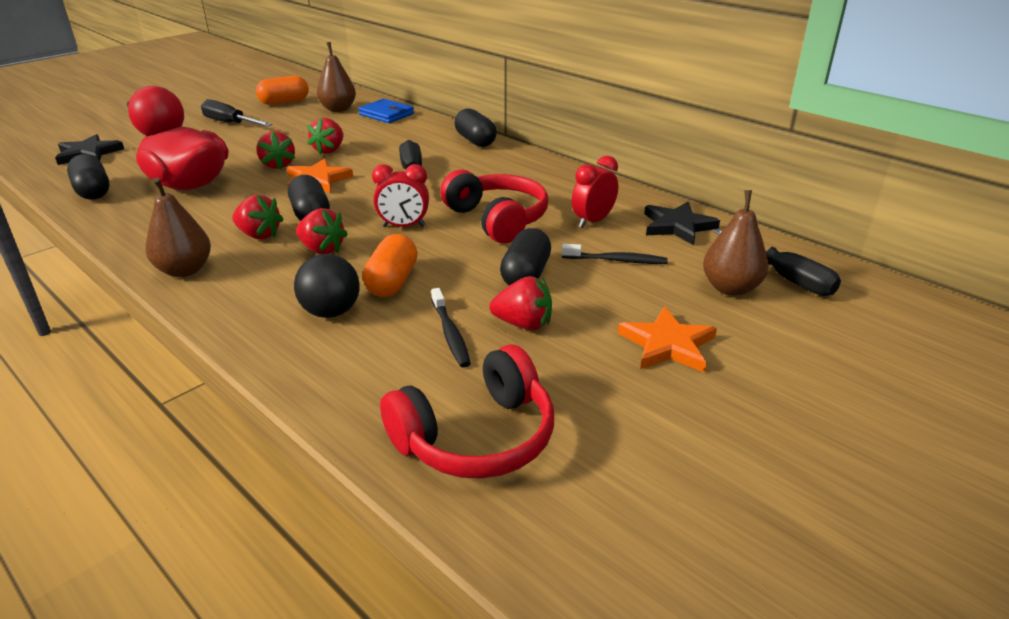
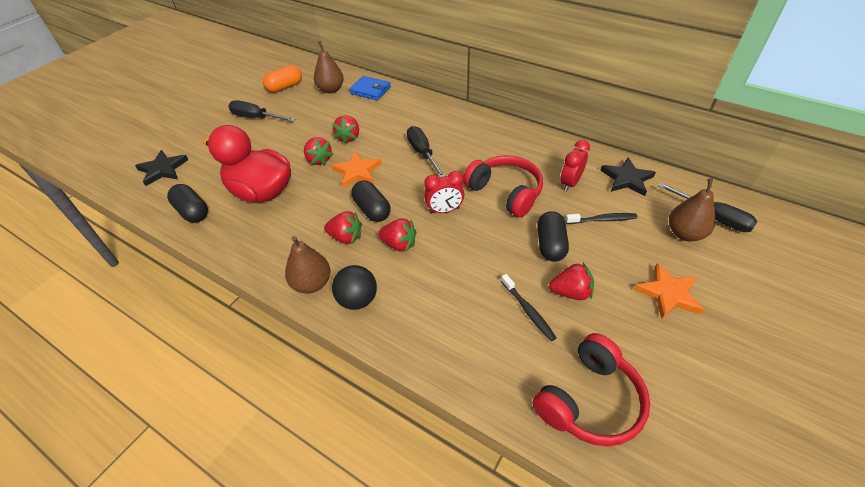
camera: 10 degrees left, 15 degrees up
(331, 312) = (438, 306): black ball -> black ball (357, 300)
(392, 282) = (464, 268): orange capsule -> none
(475, 141) = (450, 111): black capsule -> none

